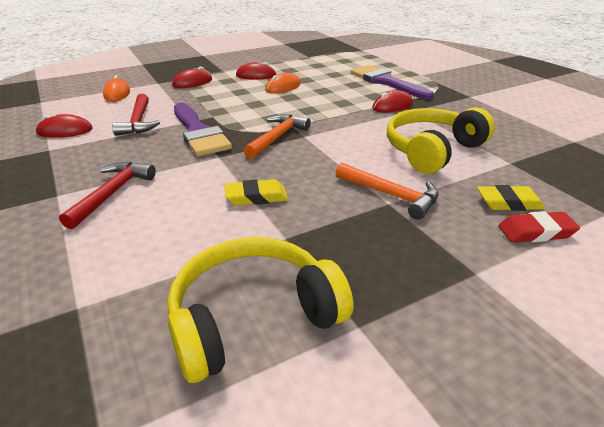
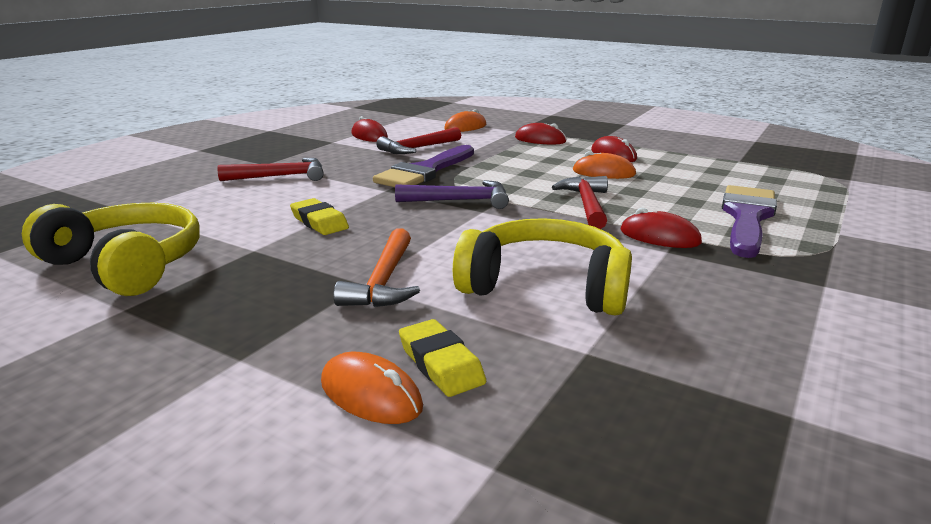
camera: 60 degrees right, 10 degrees down
(277, 137) = (460, 201): orange hammer -> purple hammer
(329, 107) = (586, 205): none -> red hammer
(536, 232) = (371, 394): red eraser -> orange mouse

